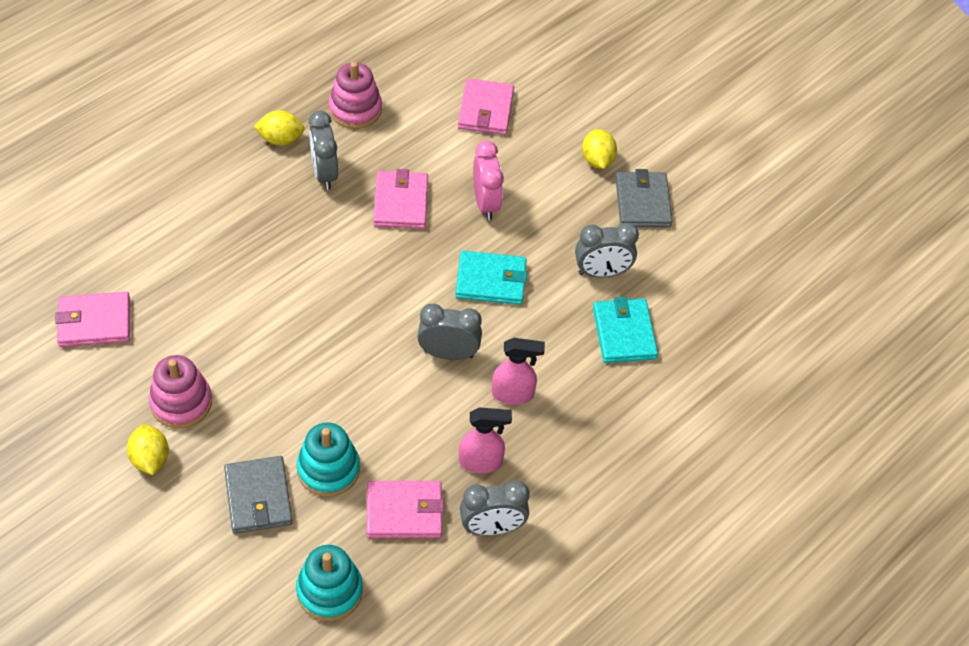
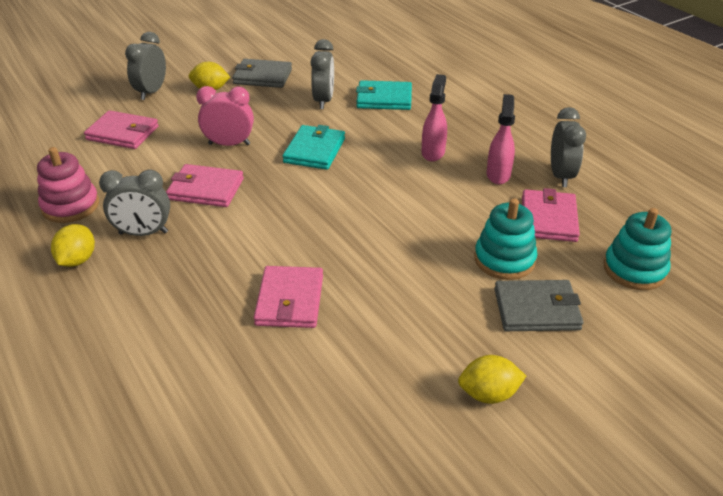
camera: 75 degrees left, 15 degrees down
(94, 322) = (280, 441): pink wallet -> pink wallet (290, 300)
(181, 402) = (415, 363): pink stacking toy -> none
(448, 353) = (386, 180): grey clock -> grey clock (151, 92)

